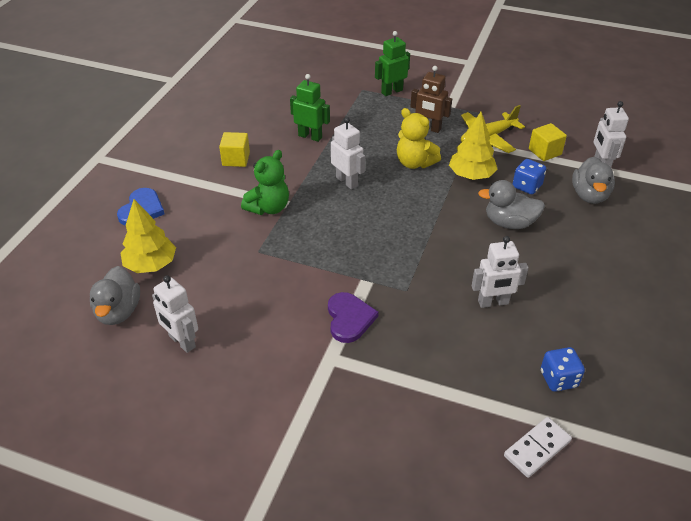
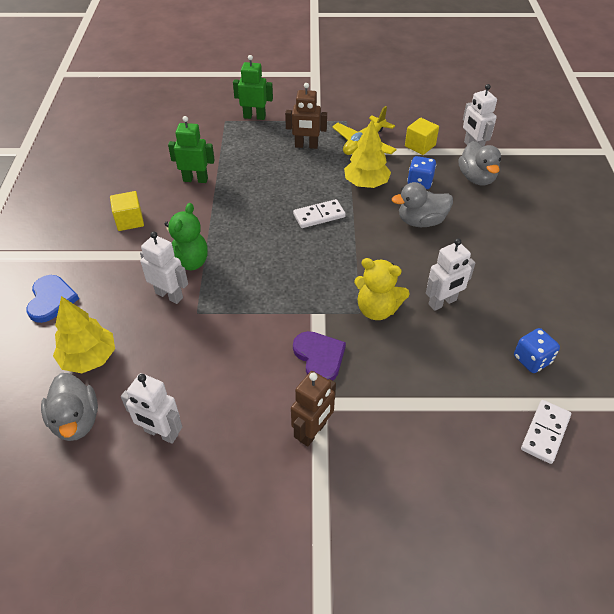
camera: 20 degrees left, 5 degrees up
(312, 380) = (313, 432): none -> brown robot
(347, 181) = (253, 217): white robot -> white robot (169, 295)
(391, 91) = (254, 117): green robot -> green robot turned 60 degrees clockwise
(410, 194) = (319, 215): none -> white domino
(414, 163) = (309, 183): yellow teddy bear -> yellow teddy bear (377, 309)

